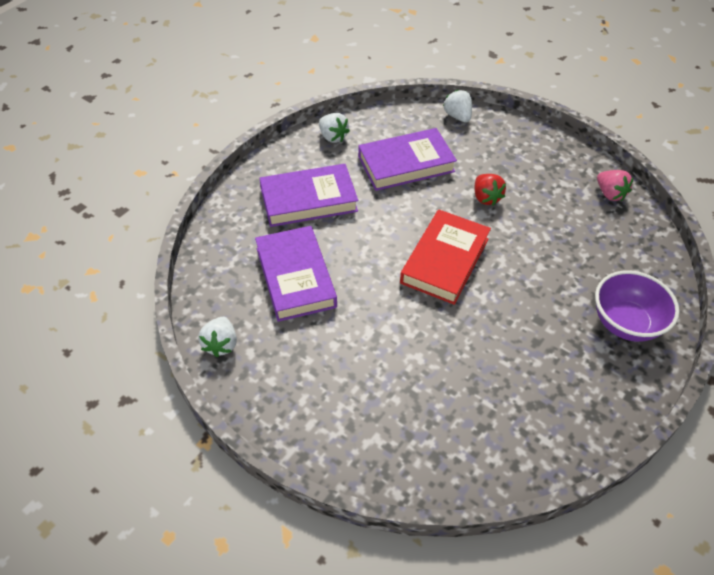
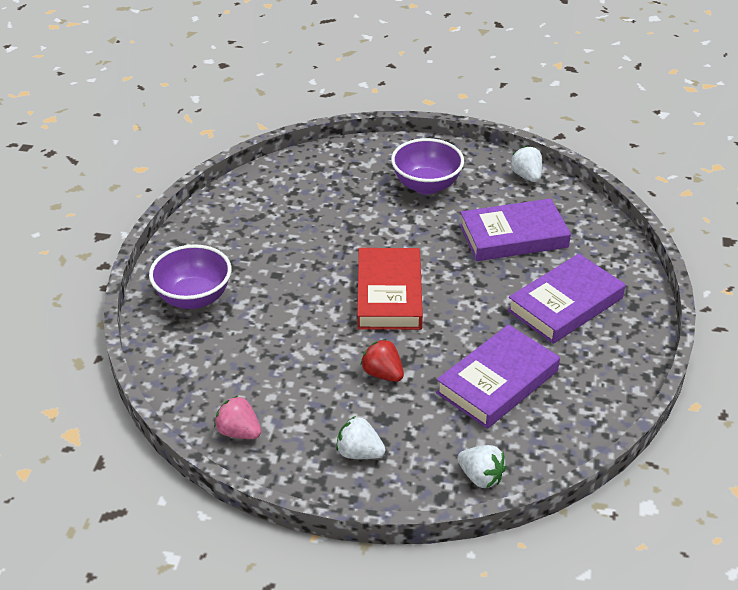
camera: 155 degrees right, 10 degrees down
(295, 277) = (513, 236): purple book -> purple book turned 60 degrees counterclockwise
(332, 375) = (426, 185): none -> purple bowl
(333, 137) = (607, 385): white strawberry -> white strawberry (359, 453)

